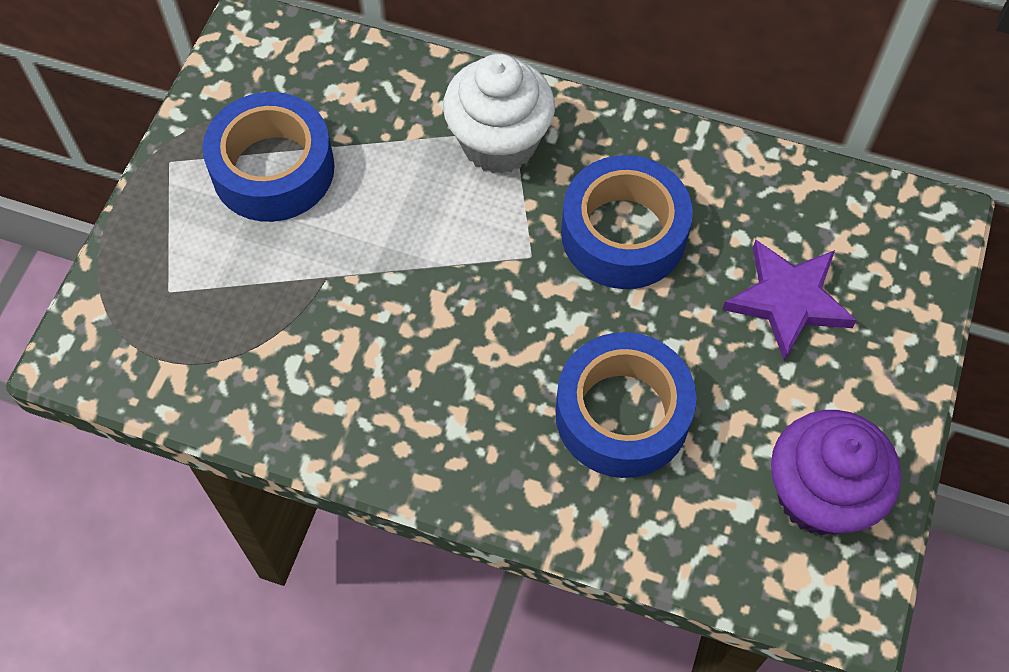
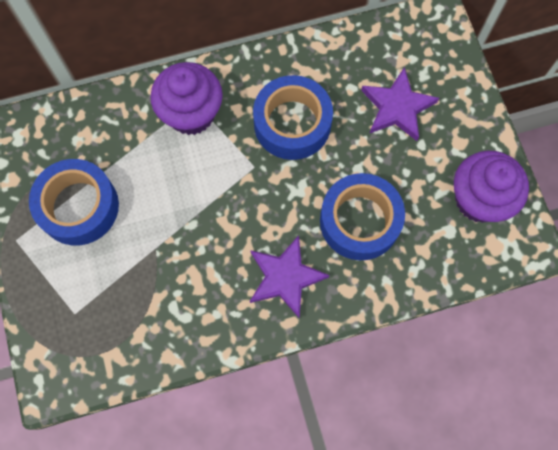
camera: 35 degrees left, 10 degrees up
(465, 421) = (285, 277): none -> purple star
(499, 143) = (191, 113): white cupcake -> purple cupcake

